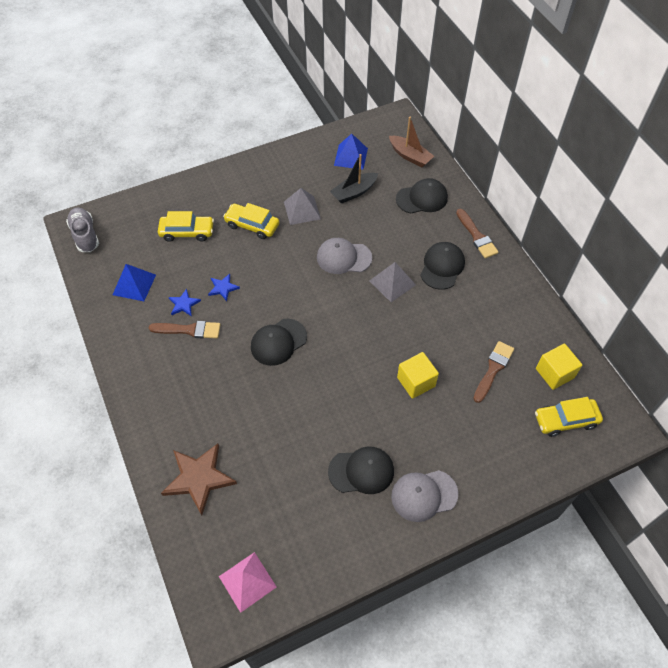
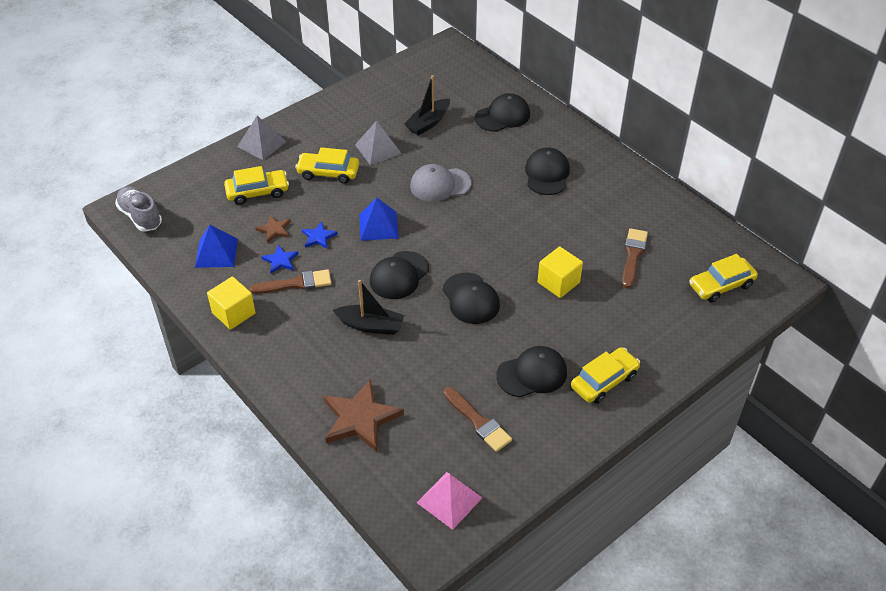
camera: 15 degrees left, 10 degrees down
(189, 272) = (274, 230): none -> brown star
(238, 387) = (370, 325): none -> black boat
(332, 380) = (470, 299): none -> black cap
(350, 157) = (412, 90): blue pyramid -> blue pyramid (378, 226)
(392, 282) = (500, 198): grey pyramid -> grey pyramid (262, 144)
(410, 156) = (475, 79): brown boat -> none
(424, 495) = (604, 381): grey cap -> yellow car
(477, 236) = (572, 140): brown brush -> brown brush (478, 422)
(554, 373) = (695, 246): yellow cube -> yellow cube (233, 313)

